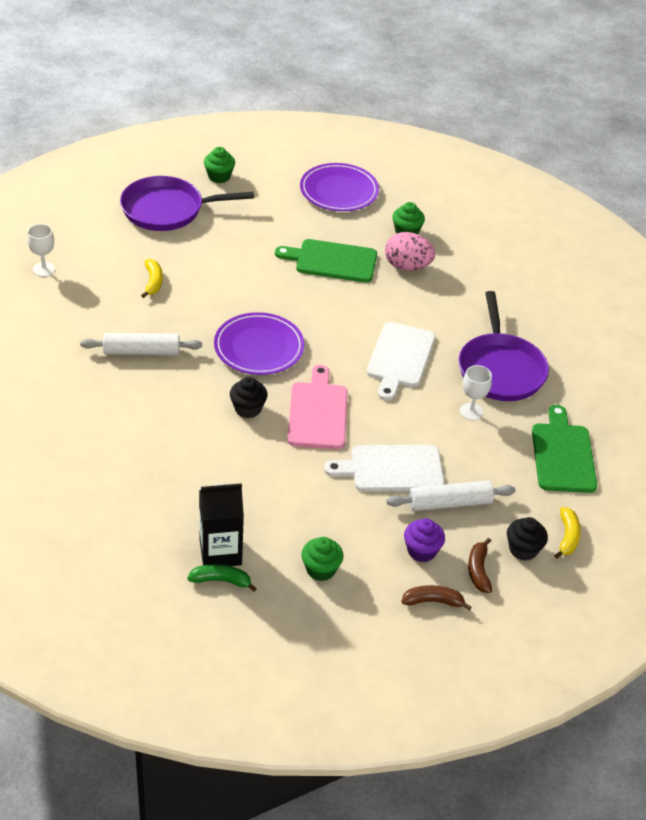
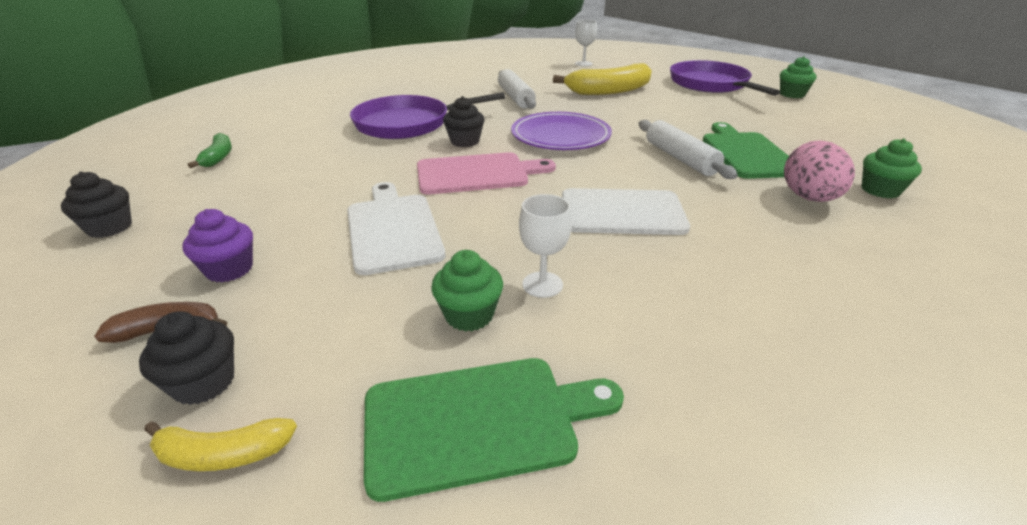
camera: 80 degrees right, 10 degrees down
(153, 282) = (608, 91): yellow banana -> yellow banana, size x1.97
(220, 552) = (258, 153): black carton -> none
(321, 569) = (217, 203): green cupcake -> green cupcake (469, 315)
(339, 191) = (879, 143): purple plate -> none
(344, 629) = (110, 227): none -> black cupcake
(433, 601) = (121, 290): brown banana -> none
(449, 503) = (327, 284): white rolling pin -> white rolling pin (680, 158)
(500, 369) = (671, 306): purple pan -> purple pan (407, 124)

